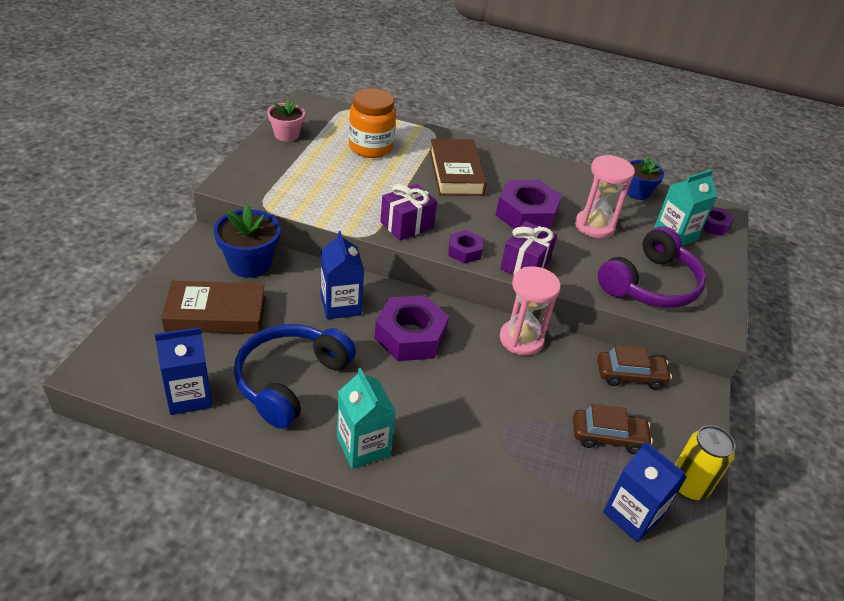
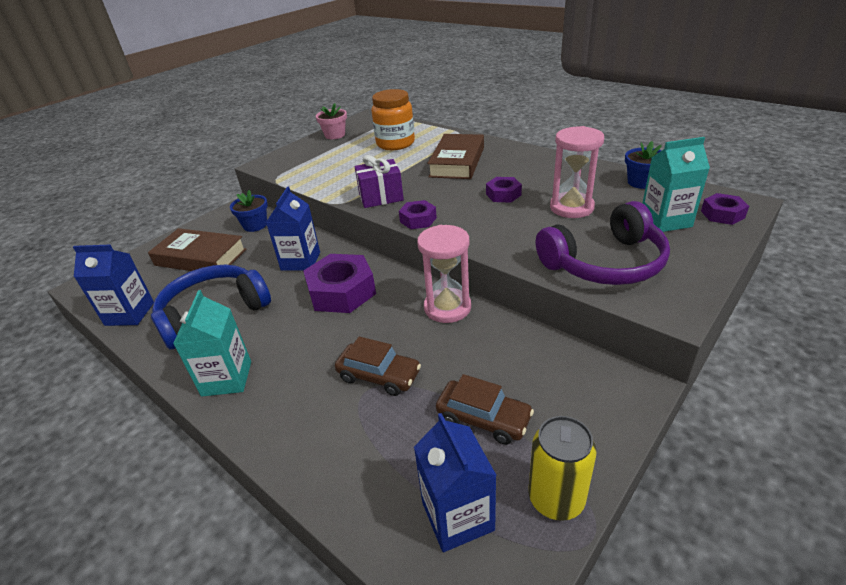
camera: 30 degrees right, 5 degrees down
(250, 263) = (255, 225): blue flower pot -> blue flower pot, size x0.66
(525, 265) = (471, 234): purple gift -> none
(526, 214) = (503, 194): purple nut -> purple nut, size x0.54
(630, 375) = (550, 359): brown car -> brown car (379, 375)

